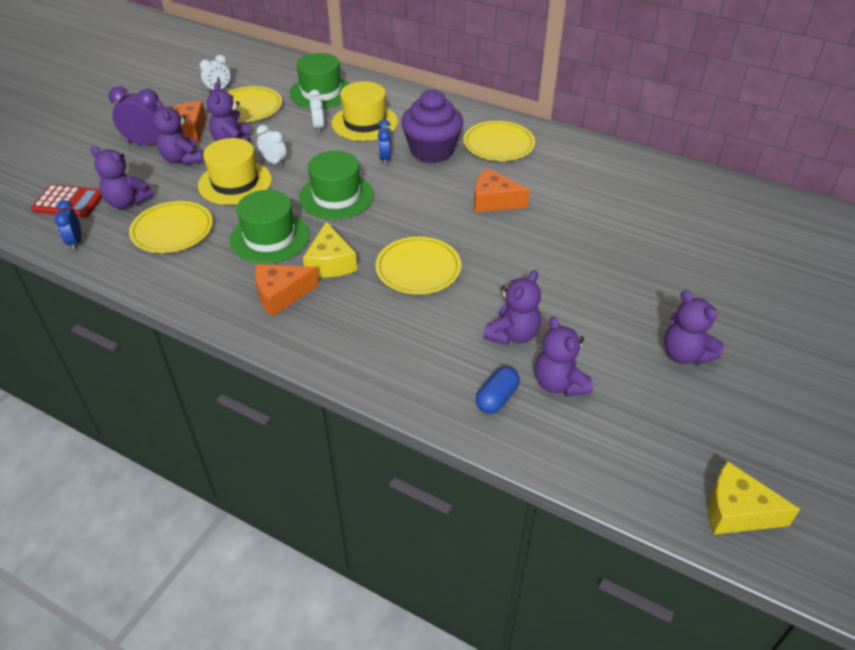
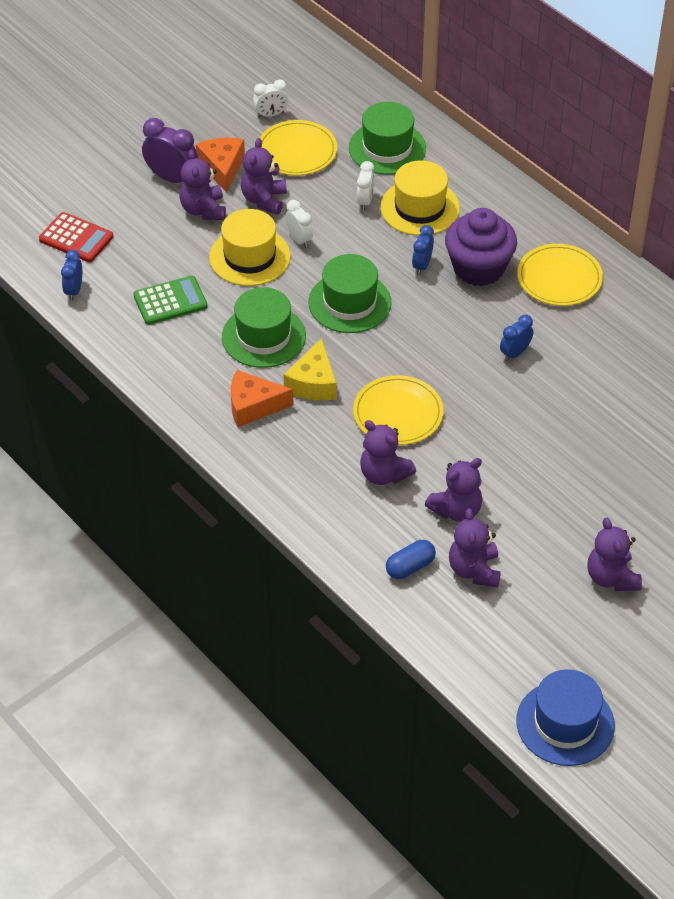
camera: 20 degrees right, 5 degrees up
(127, 202) = (134, 254): purple teddy bear -> purple teddy bear (384, 474)
(172, 230) = (170, 301): yellow plate -> green calculator
(494, 201) = (515, 353): orange cheese -> blue clock
(736, 511) = (565, 723): yellow cheese -> blue hat

